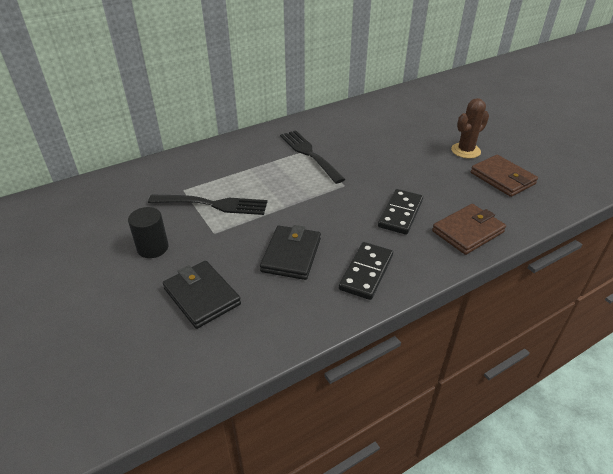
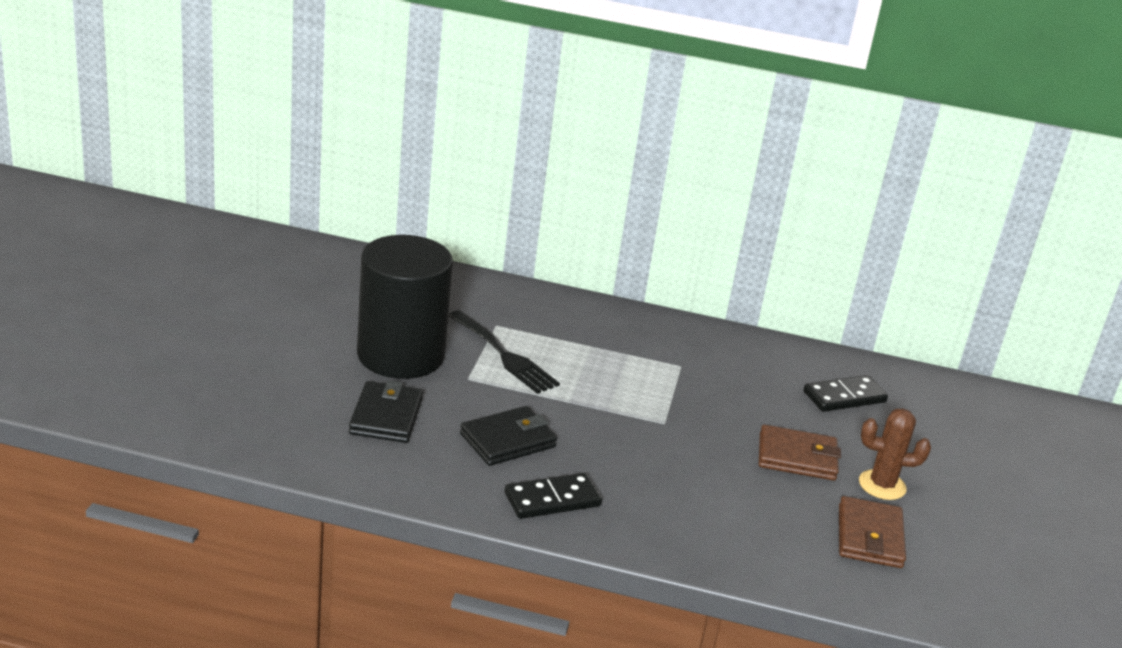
camera: 40 degrees right, 10 degrees down
(153, 248) = (400, 355): black cylinder -> black cylinder, size x2.34
(309, 154) = (680, 372): black fork -> none
(400, 213) = (677, 483): black domino -> black domino (844, 397)
(468, 232) = (720, 545): brown wallet -> brown wallet (797, 457)

